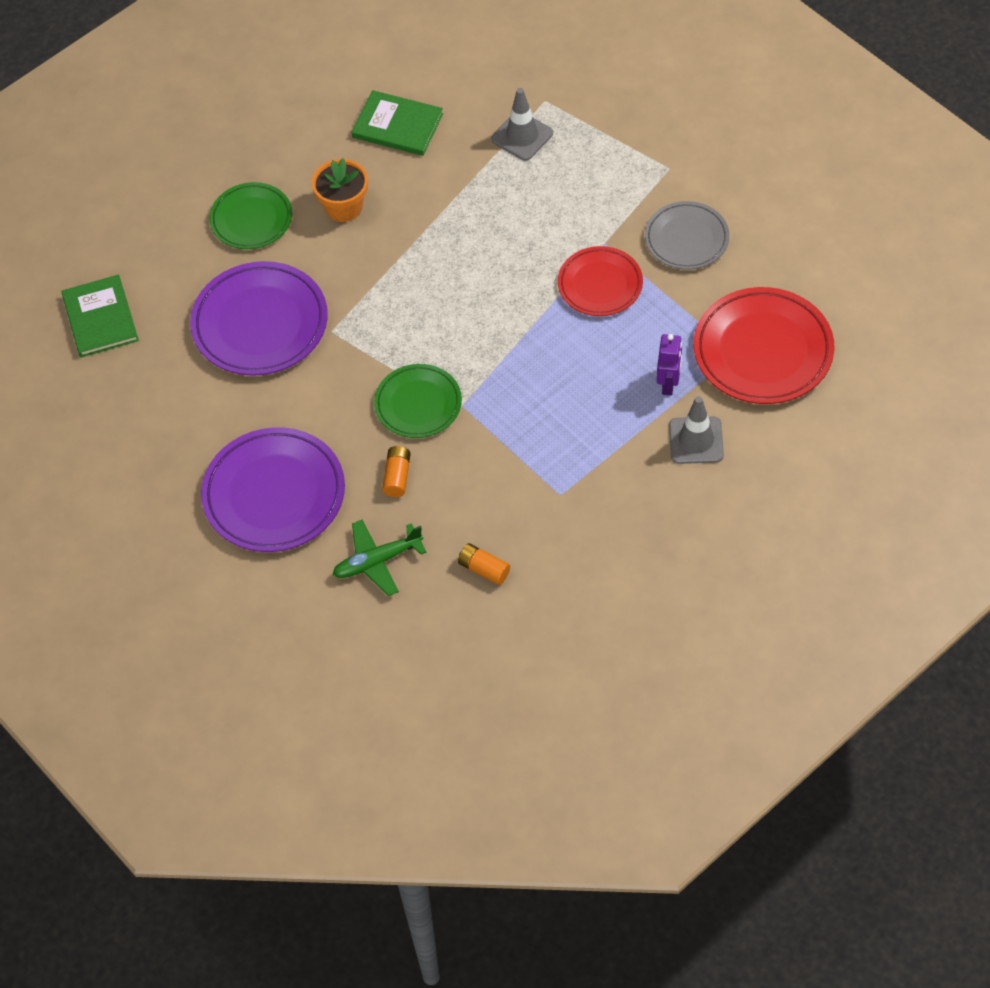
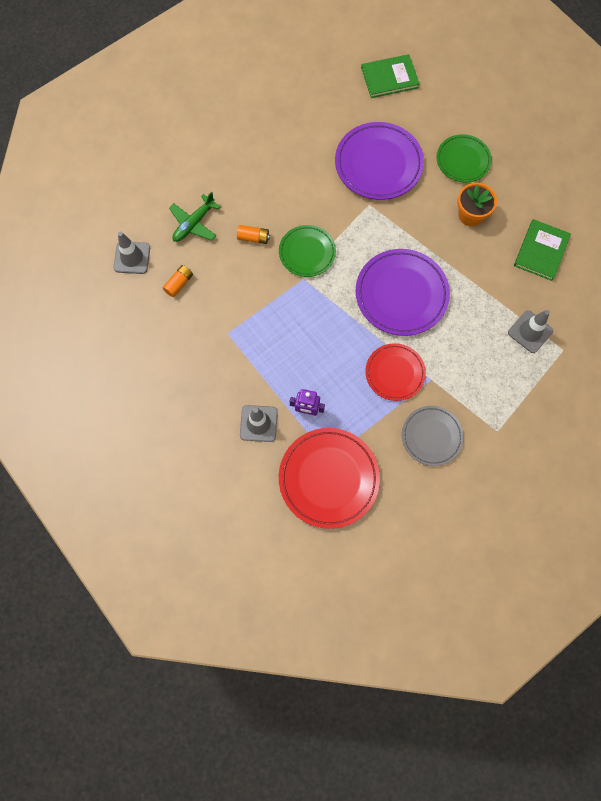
camera: 90 degrees right, 15 degrees up
(274, 494) = (249, 169): purple plate -> purple plate (401, 294)
(377, 561) = (194, 224): green plane -> green plane turned 120 degrees counterclockwise
(443, 642) = (132, 258): none -> grey traffic cone

